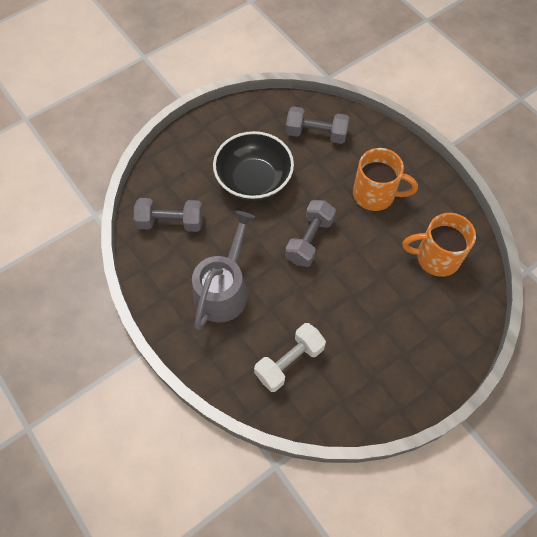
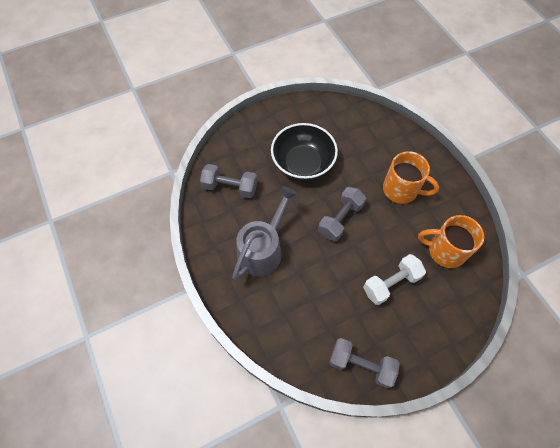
camera: 10 degrees right, 0 degrees up
(289, 362) = (306, 319): white dumbbell -> white dumbbell (391, 283)
(316, 134) = (360, 133): grey dumbbell -> grey dumbbell (361, 365)

